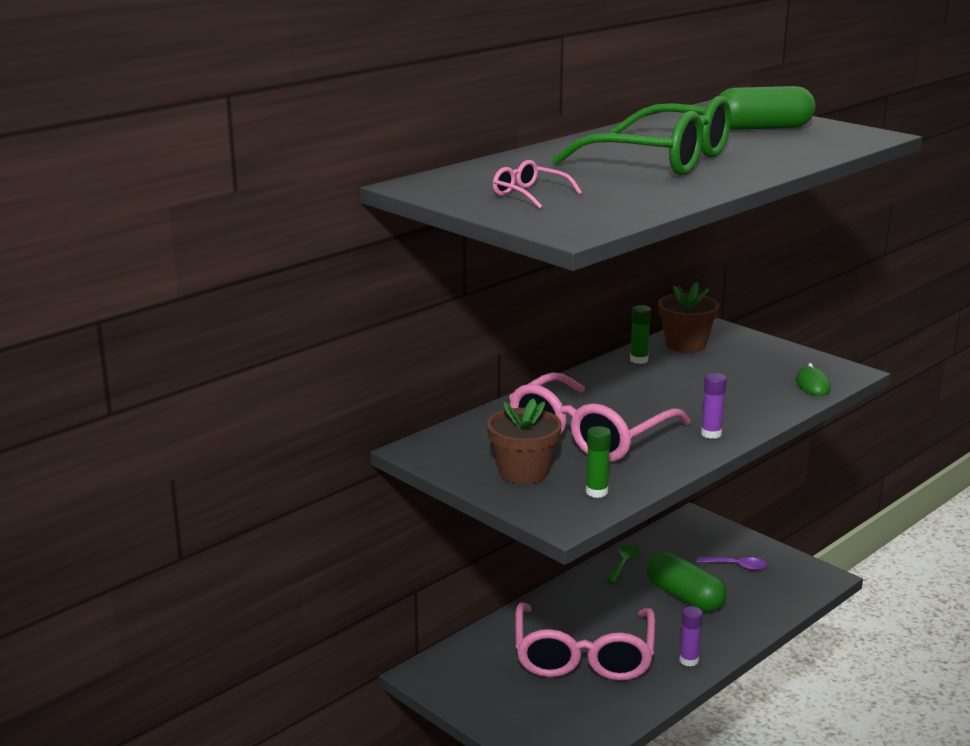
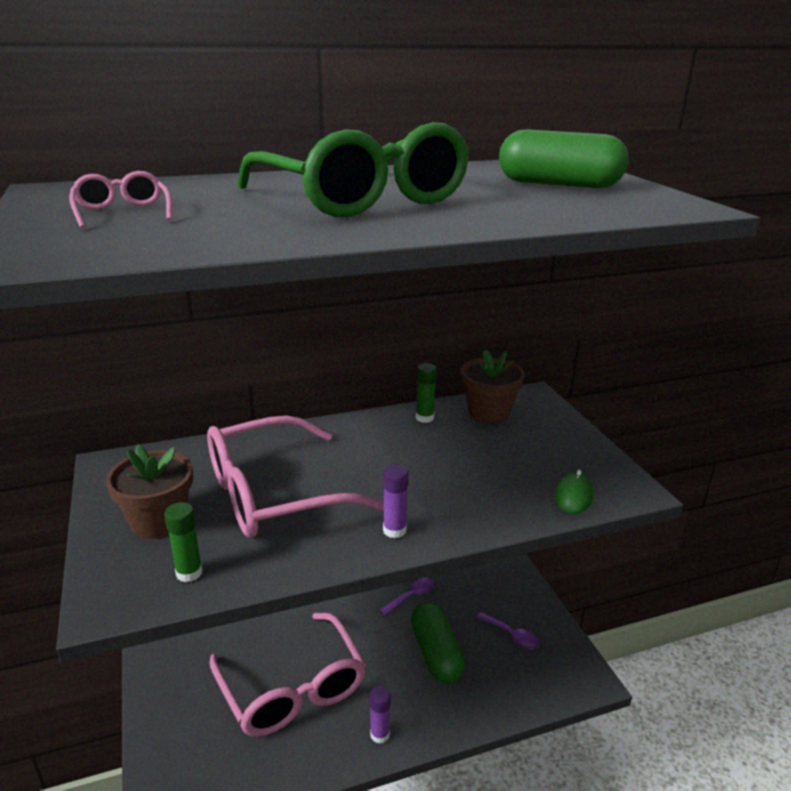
camera: 25 degrees right, 5 degrees up
(583, 656) = (292, 688): pink glasses -> pink glasses turned 60 degrees counterclockwise
(624, 564) = (411, 596): green spoon -> purple spoon

